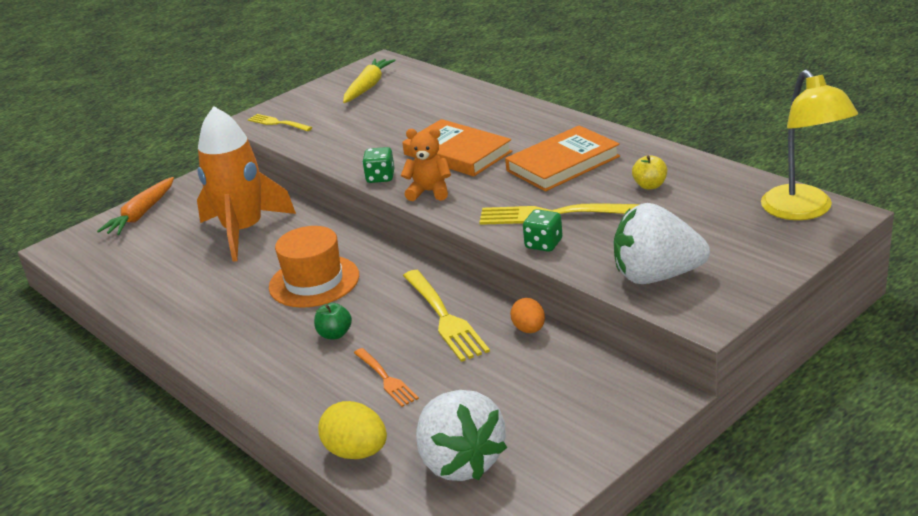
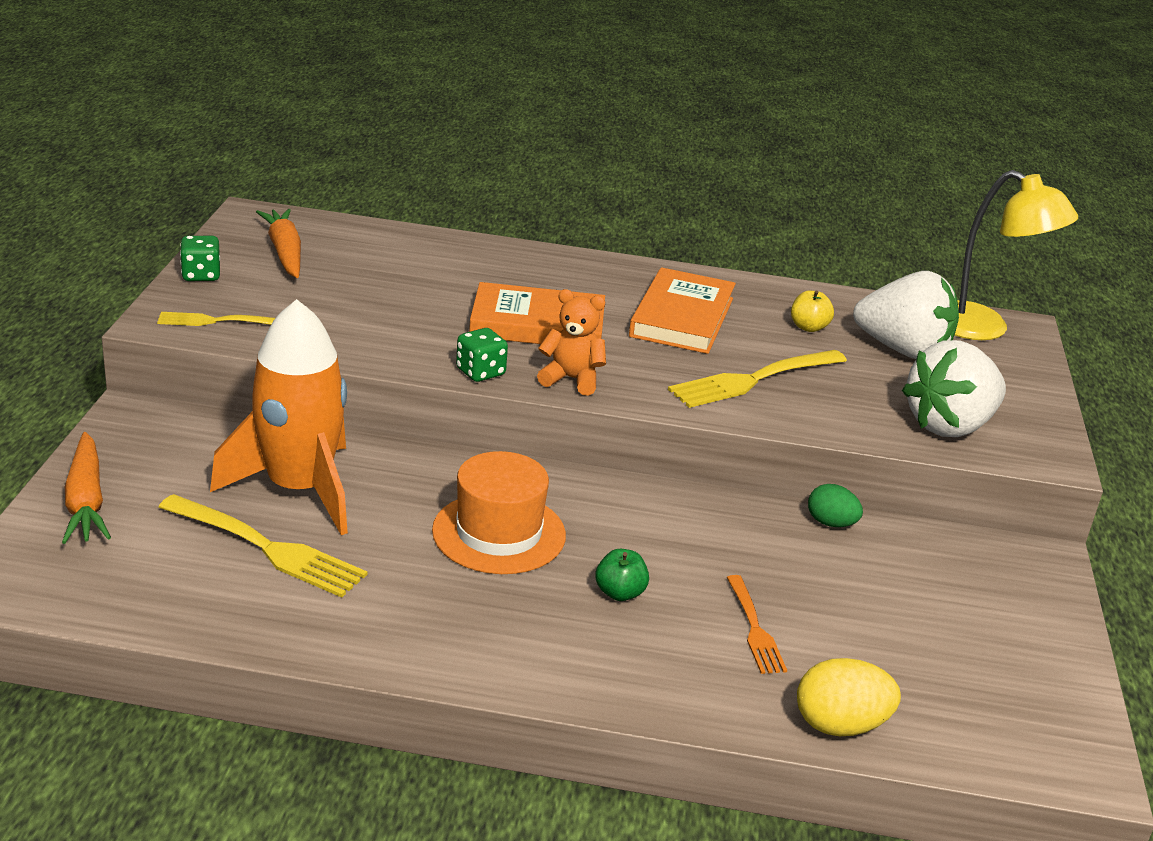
camera: 45 degrees left, 0 degrees up
(368, 87) = (285, 252): yellow carrot -> orange carrot
(385, 379) = (754, 628): orange fork -> orange fork turned 60 degrees clockwise
(429, 192) = (571, 379): orange teddy bear -> orange teddy bear turned 45 degrees clockwise
(443, 317) = (721, 535): yellow fork -> yellow fork (265, 548)
(460, 462) = (959, 694): white strawberry -> white strawberry (903, 350)
(529, 329) = (831, 523): orange egg -> green egg
(543, 244) = (792, 416): green dice -> green dice (201, 275)

